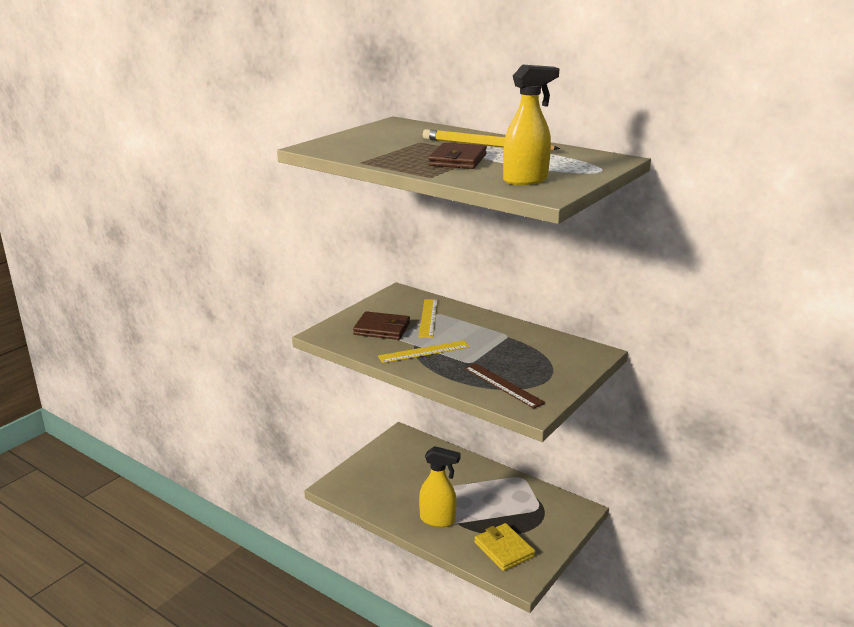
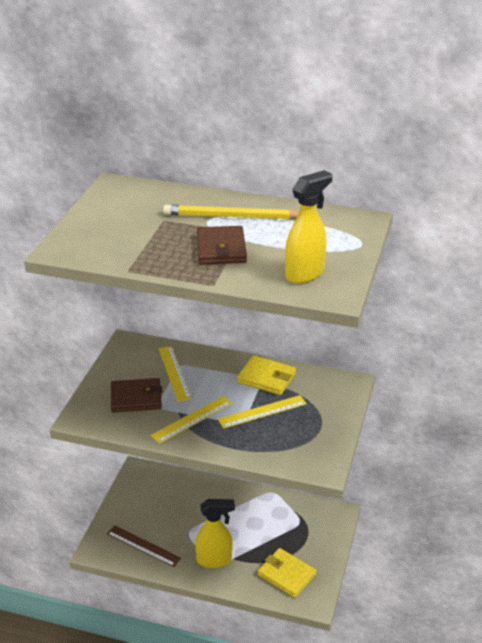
camera: 20 degrees left, 10 degrees up
(495, 358) = (262, 411): none -> yellow ruler
(503, 385) = (285, 444): brown ruler -> brown ruler (143, 546)
(514, 335) = (266, 378): none -> yellow wallet

